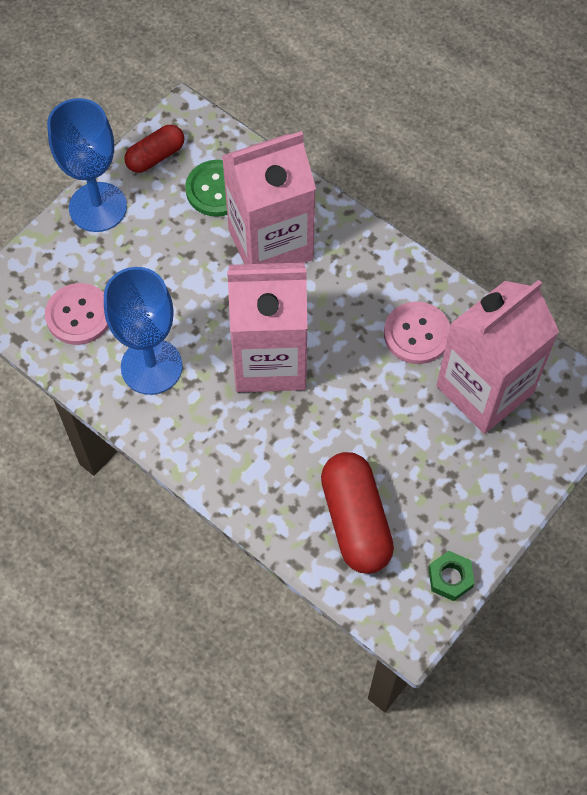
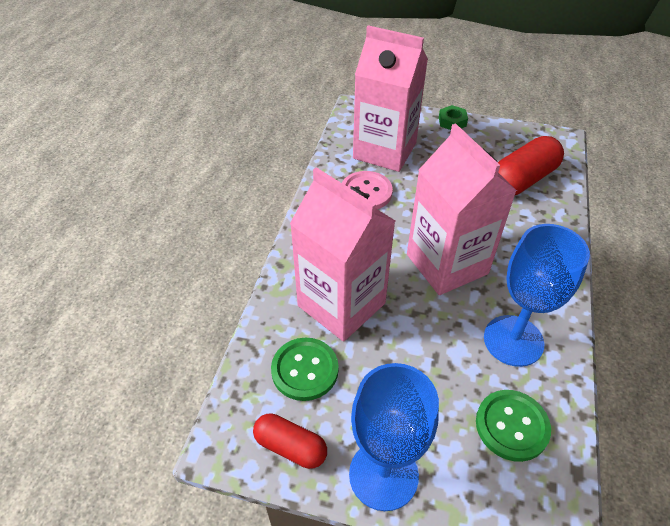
camera: 115 degrees left, 15 degrees down
(79, 315) = (512, 426): pink button -> green button
(450, 578) = (517, 132): green nut -> green nut (452, 122)

